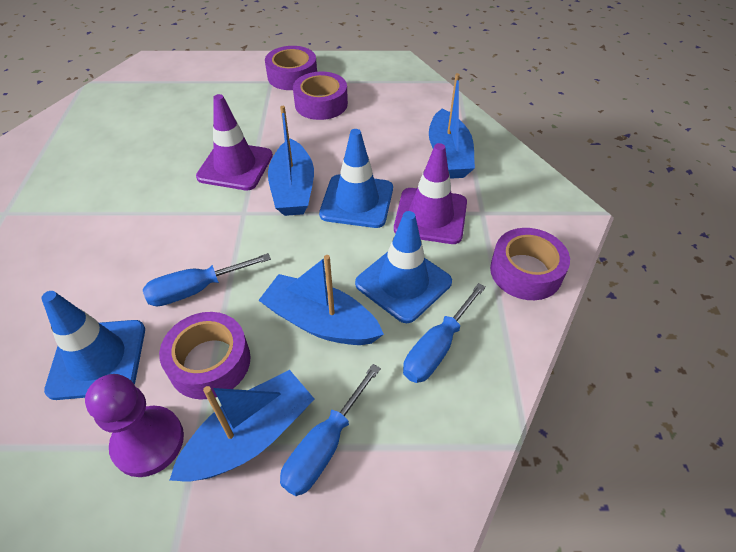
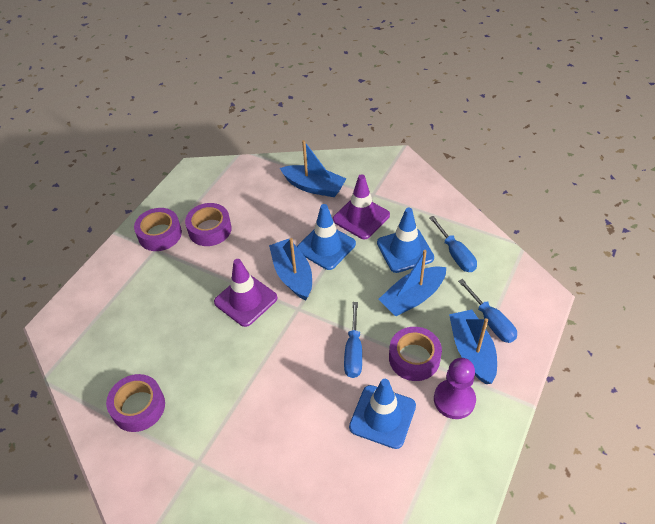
camera: 60 degrees left, 0 degrees up
(293, 189) = (292, 275): blue boat -> blue boat turned 135 degrees counterclockwise
(525, 271) = (426, 197): purple tape -> purple tape (138, 407)

